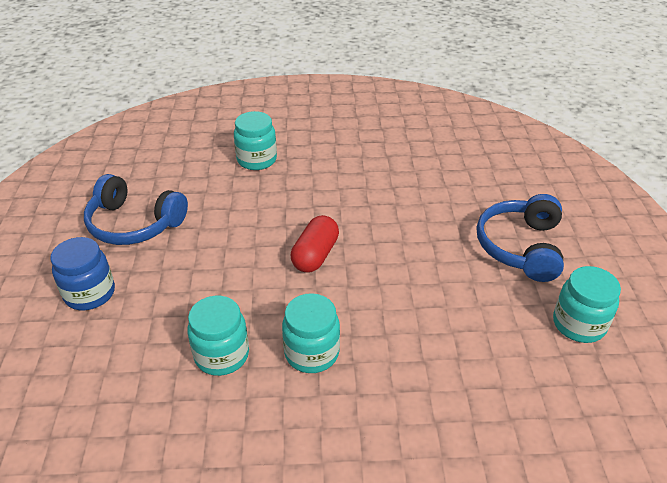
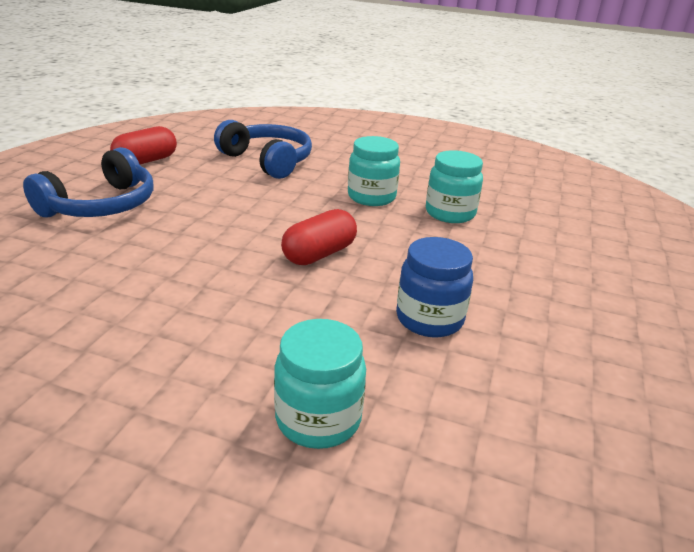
camera: 160 degrees left, 10 degrees down
(90, 294) = (596, 287): blue jar -> blue jar (429, 319)
(134, 224) = (559, 357): blue headphones -> blue headphones (268, 161)
(578, 324) = (146, 161): turquoise jar -> red capsule

